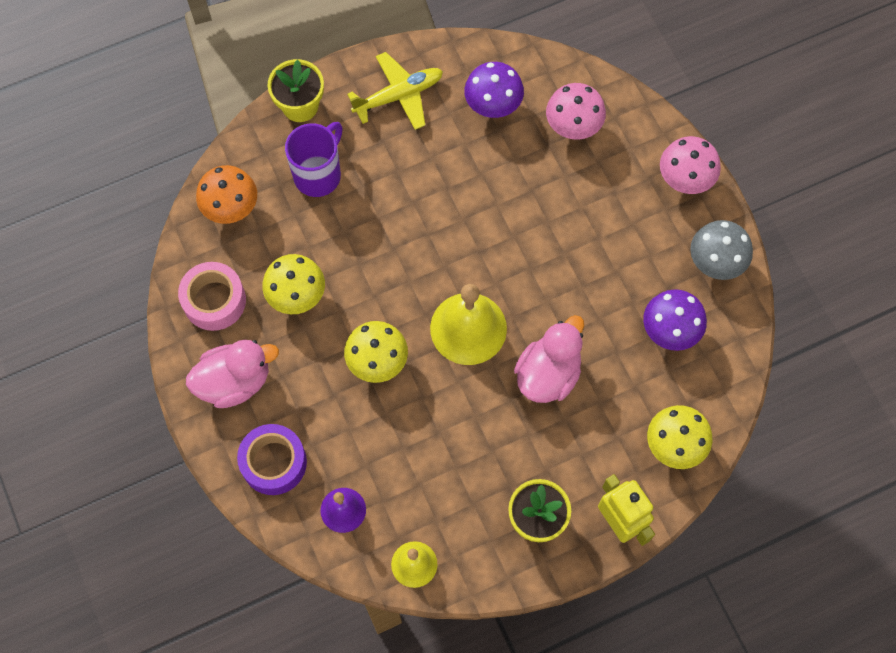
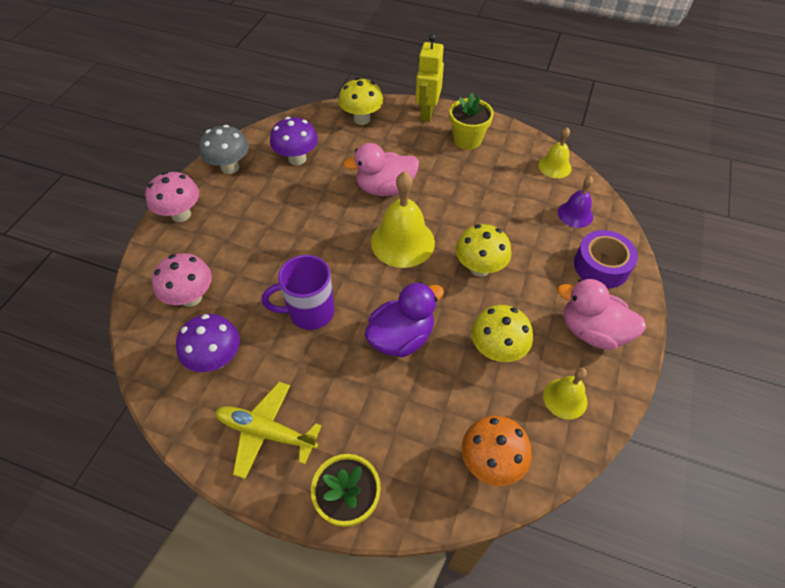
camera: 135 degrees left, 15 degrees down
(214, 301) = (565, 398): pink tape -> yellow bell
(318, 175) = (395, 425): purple mug -> purple mug (309, 312)
(379, 241) = (401, 337): none -> purple duck

